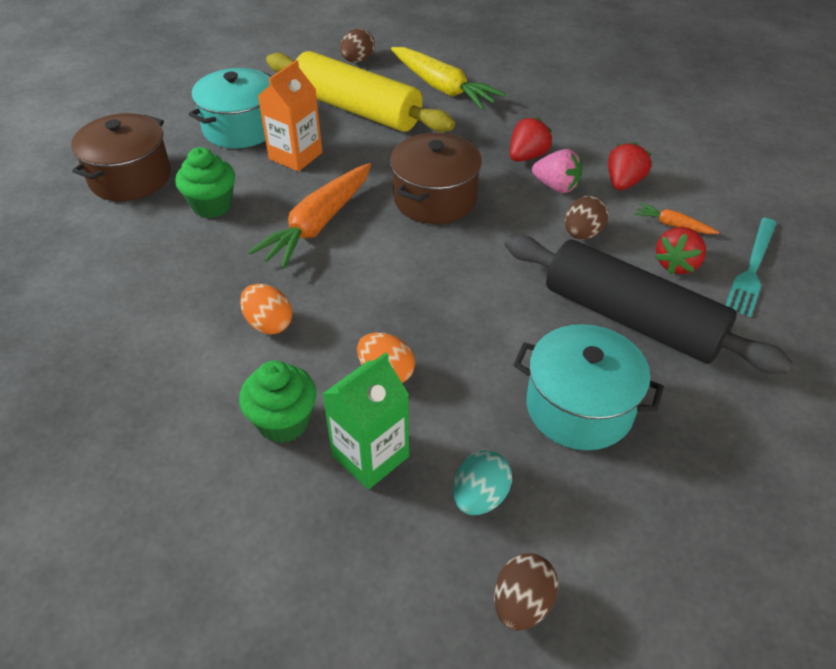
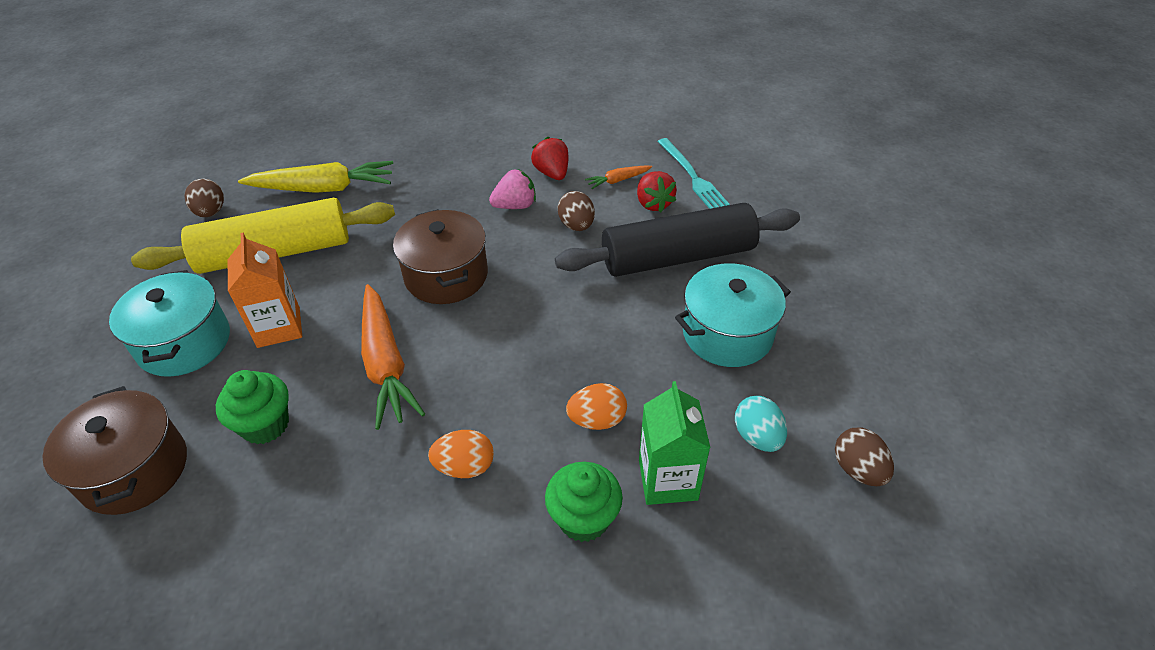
camera: 50 degrees left, 0 degrees up
(527, 156) = (465, 198): red strawberry -> none

